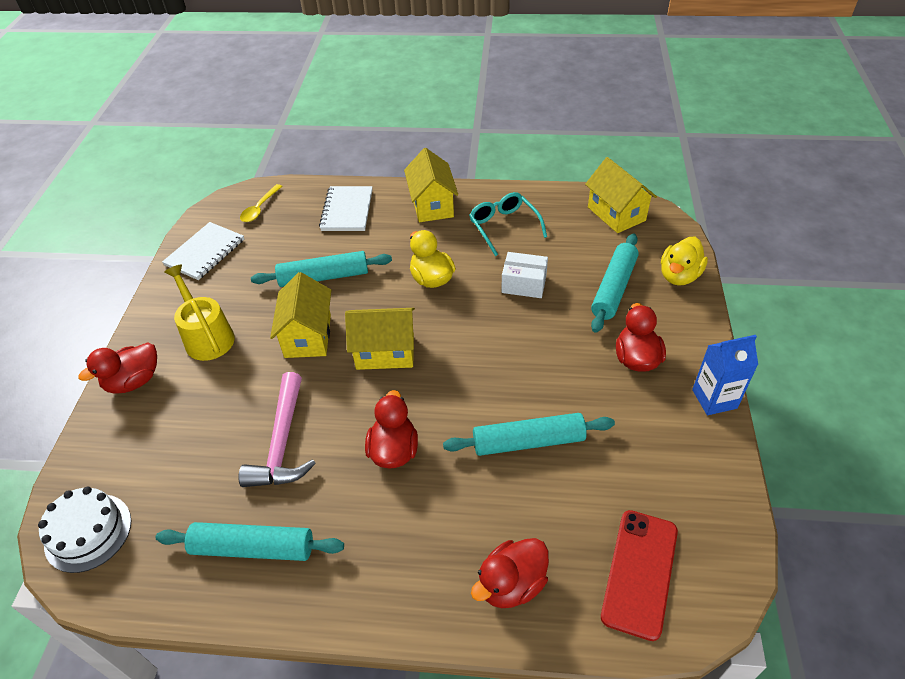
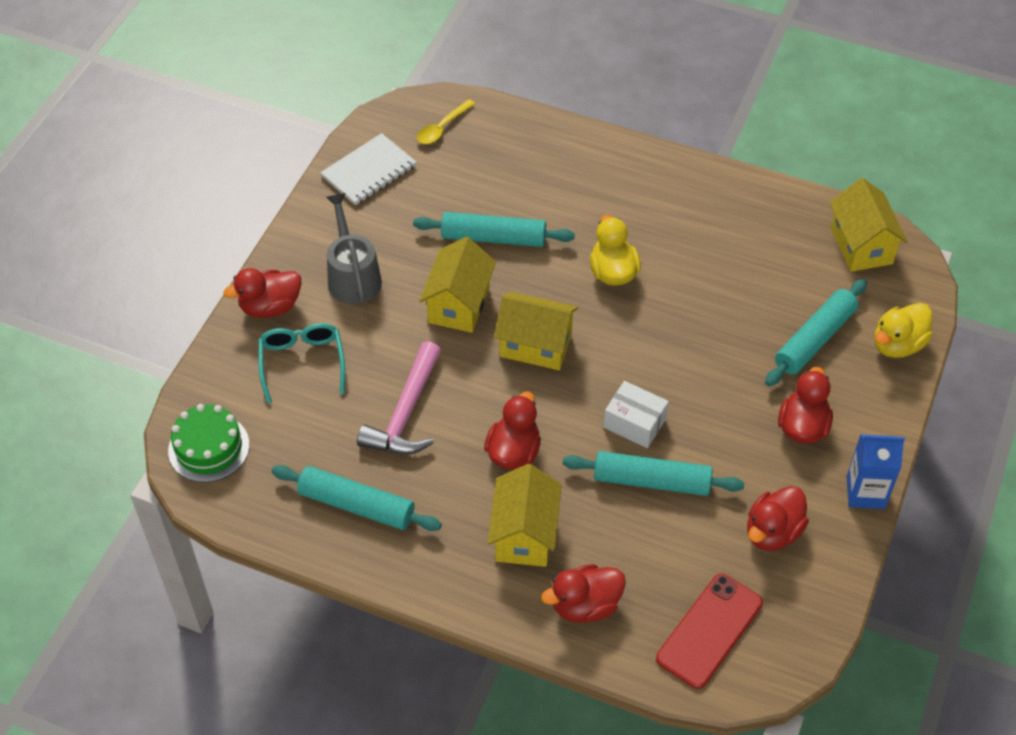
camera: 15 degrees right, 5 degrees up
(88, 532) = (209, 448): white cake -> green cake
(207, 336) = (353, 276): yellow watering can -> grey watering can
(347, 210) = (542, 157): white notebook -> none
(432, 205) = (645, 176): yellow house -> yellow house (524, 534)
(504, 227) = (719, 227): turquoise glasses -> turquoise glasses (302, 363)
(524, 284) = (714, 306): white box -> white box (634, 423)
(654, 457) = (772, 532): none -> red duck

